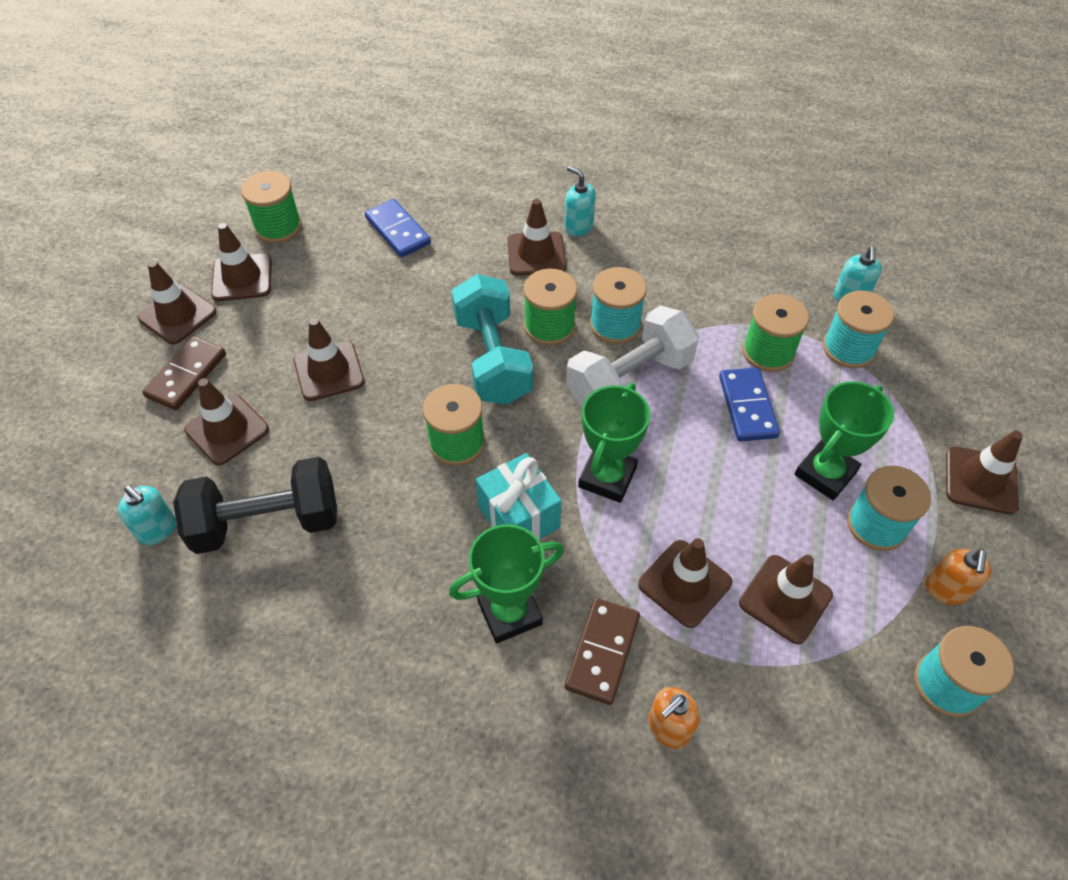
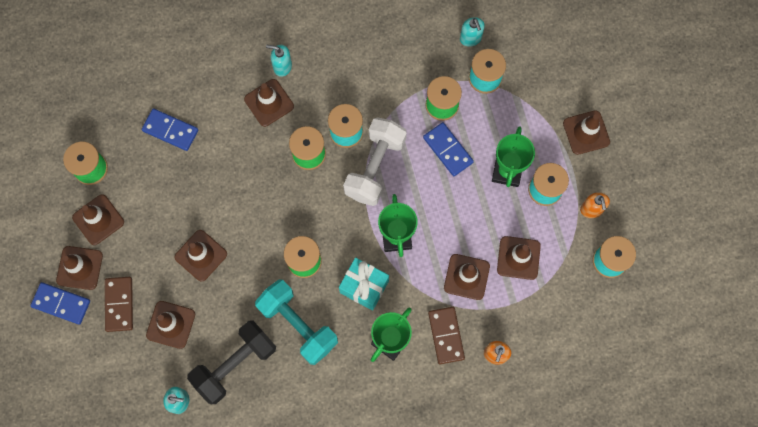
camera: 30 degrees left, 20 degrees up
(122, 341) = (61, 304): none -> blue domino
(493, 359) = (290, 195): turquoise dumbbell -> turquoise dumbbell (298, 325)

